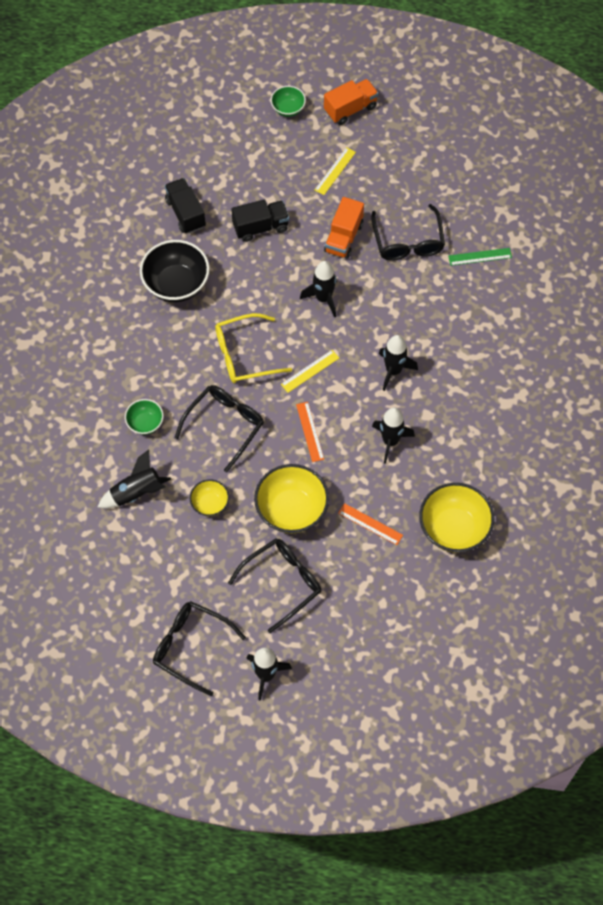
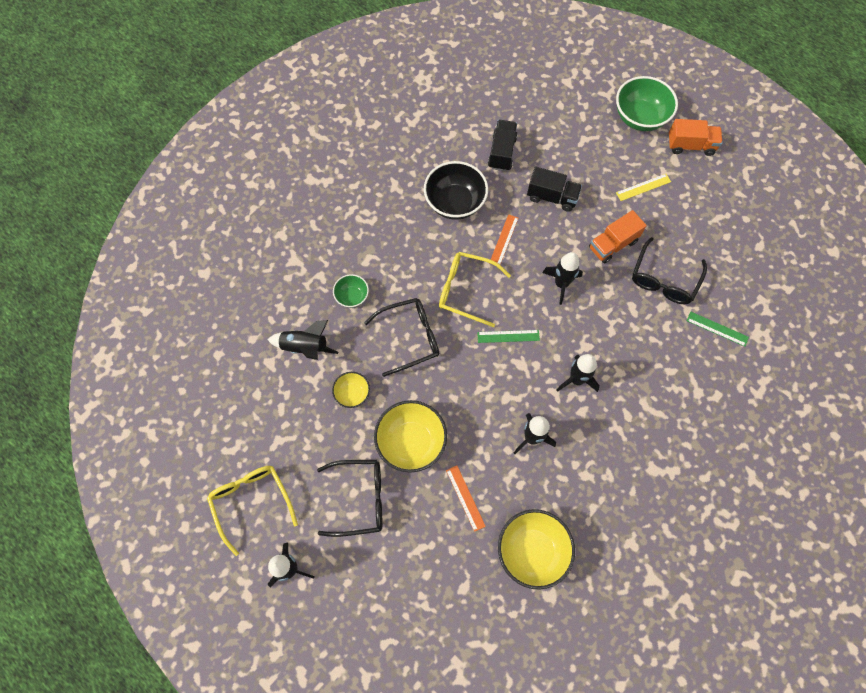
camera: 35 degrees right, 5 degrees up
(191, 647) = (251, 502): black glasses -> yellow glasses
(288, 109) = (640, 117): green bowl -> green bowl, size x1.86
(310, 371) = (508, 336): yellow ruler -> green ruler
(310, 431) = (472, 386): orange ruler -> orange ruler (504, 240)

